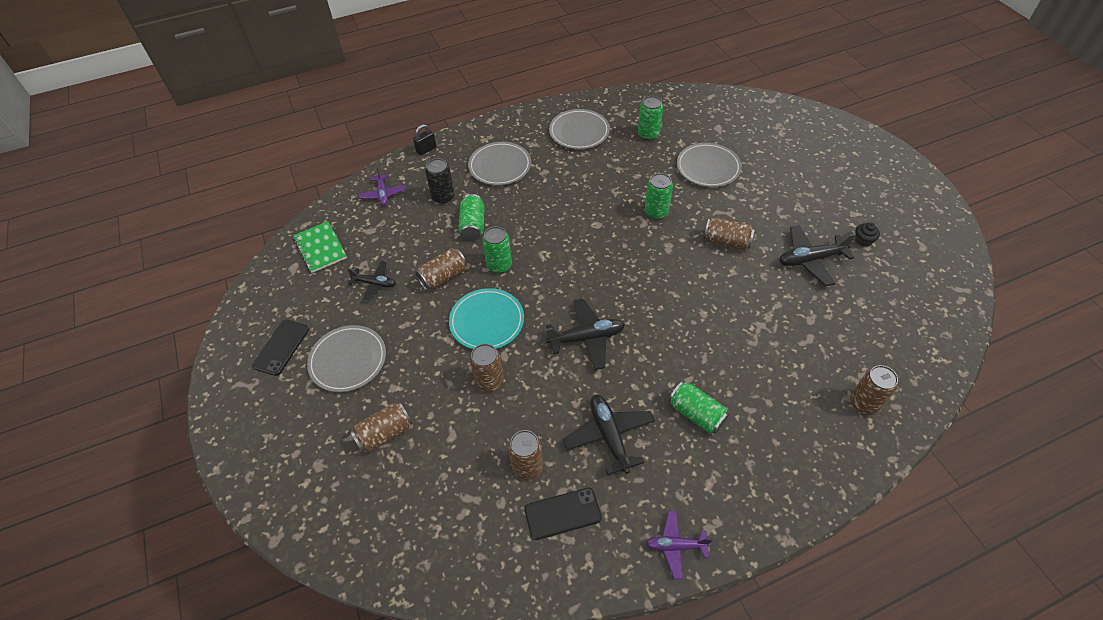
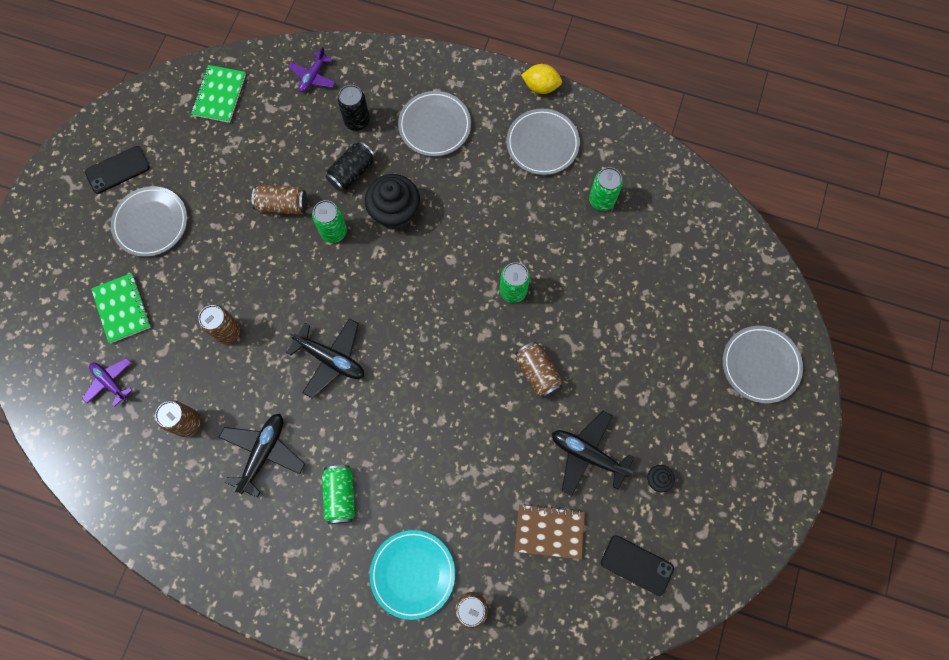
camera: 40 degrees right, 20 degrees up
(375, 284) = (228, 167): black plane -> none
(384, 434) = (122, 308): brown can -> green notebook
(426, 150) = (392, 54): black padlock -> none
(473, 225) = (352, 172): green can -> black can
(487, 321) = (274, 277): turquoise plate -> turquoise plate (412, 574)
(528, 226) = (395, 212): none -> black cupcake
(543, 107) = (540, 87): none -> yellow lemon
(562, 513) = (176, 478): black phone -> black phone (637, 565)
(675, 546) = (222, 571): purple plane -> purple plane (110, 382)
(708, 167) = (613, 284): grey plate -> grey plate (760, 365)
(846, 318) = (549, 531): none -> brown notebook

